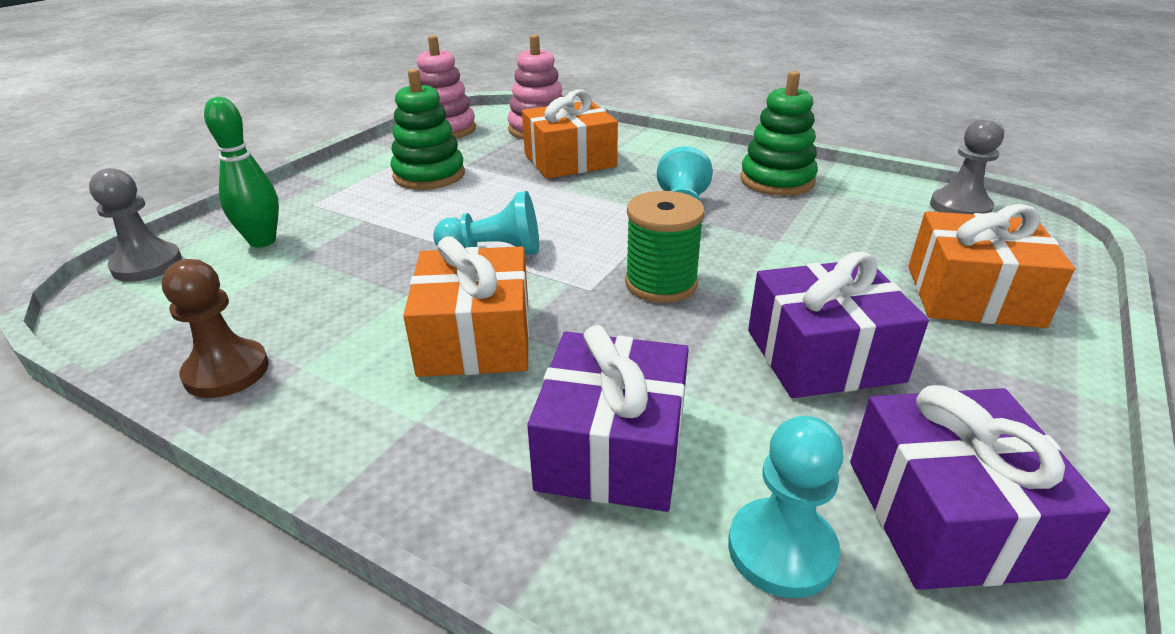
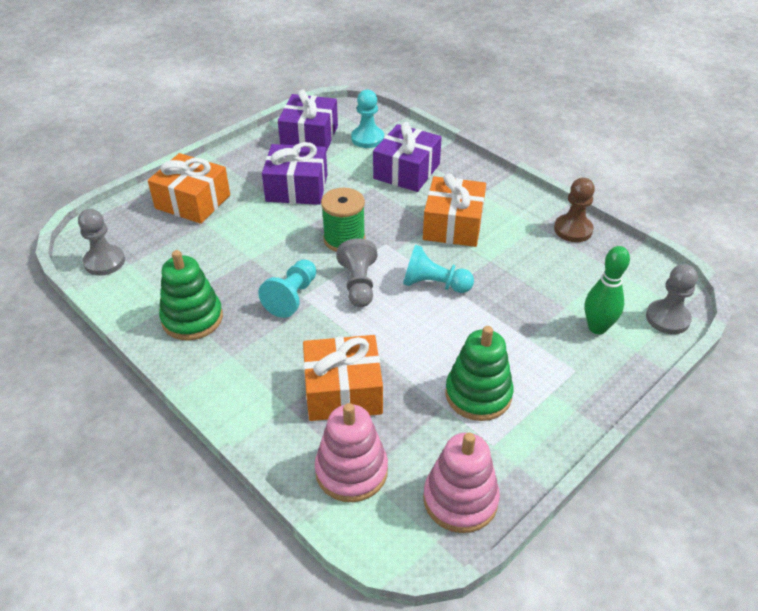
camera: 165 degrees left, 10 degrees up
(603, 235) = (358, 284): none -> grey pawn

